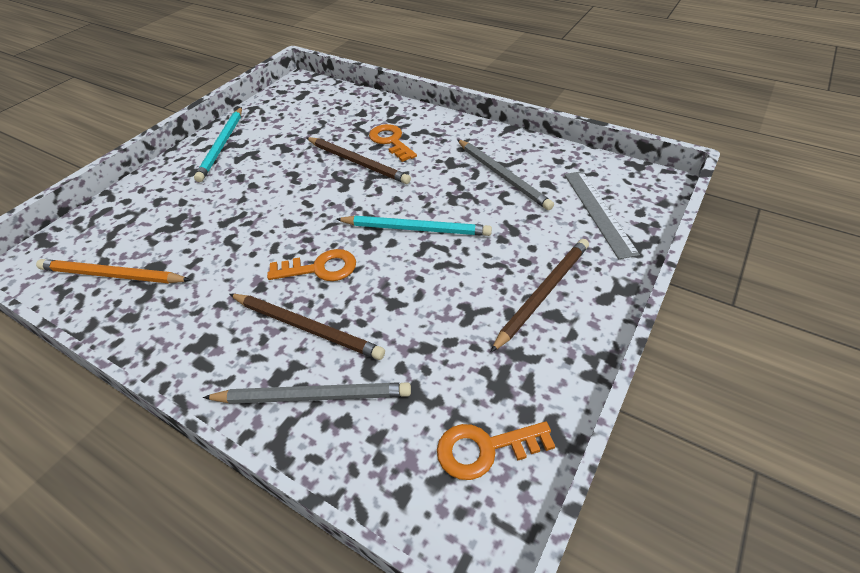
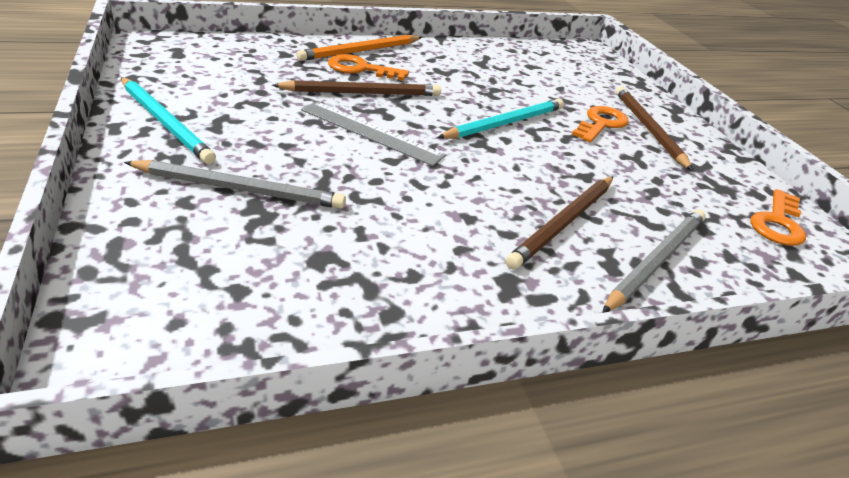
camera: 55 degrees left, 10 degrees down
(112, 275) = (283, 293): orange pencil -> orange pencil (361, 51)
(307, 327) = (564, 223): brown pencil -> brown pencil turned 150 degrees clockwise
(320, 268) = (490, 180): orange key -> orange key (601, 124)
(502, 176) = (496, 69): grey pencil -> grey pencil (240, 189)
(598, 212) = (590, 73): grey ruler -> grey ruler (371, 132)

